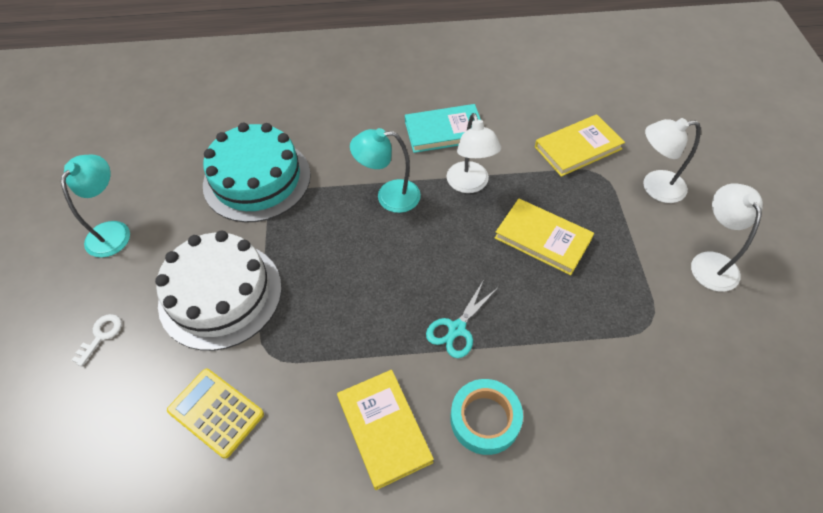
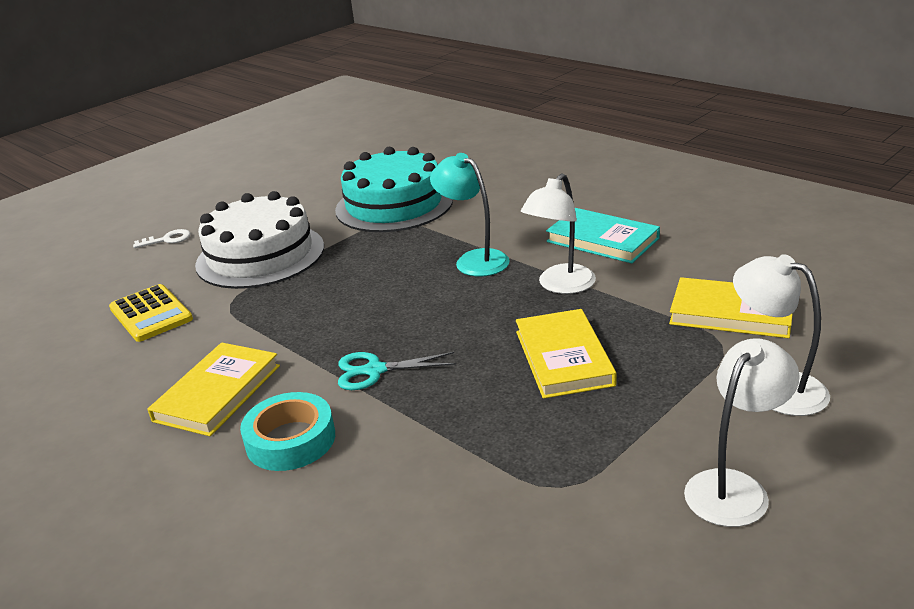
camera: 50 degrees right, 25 degrees down
(113, 231) = (262, 192): turquoise lamp -> none
(216, 412) = (151, 314): yellow calculator -> yellow calculator turned 150 degrees clockwise

